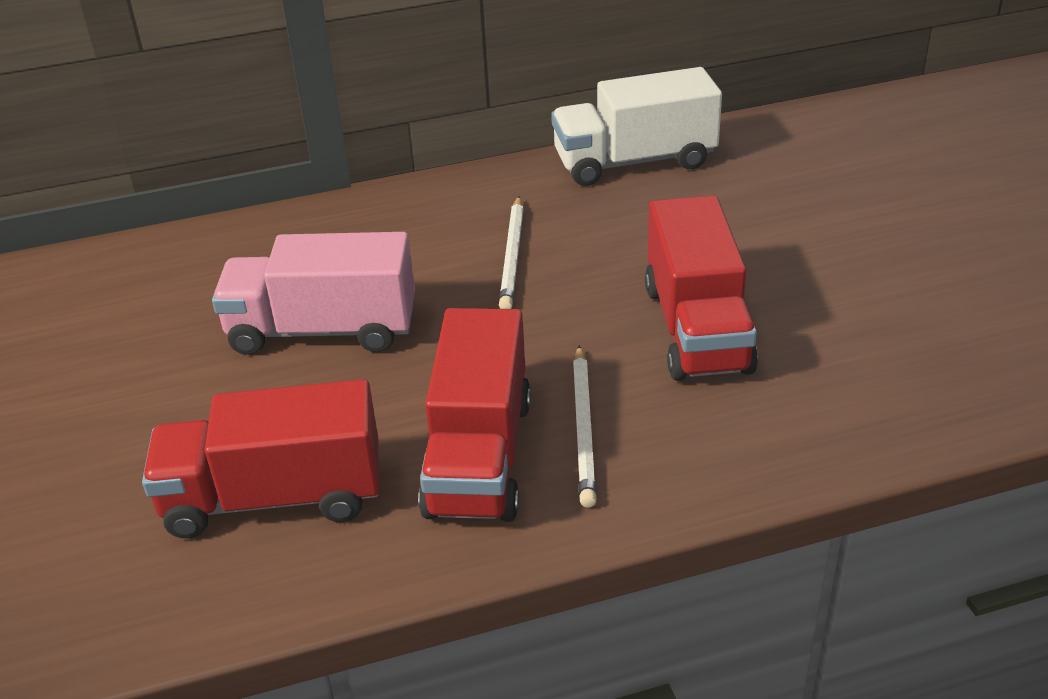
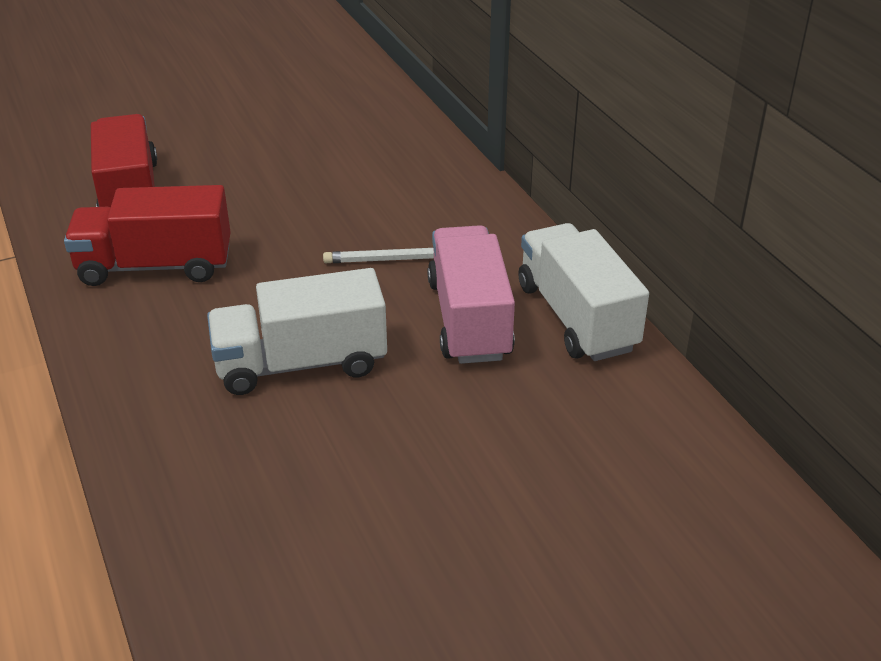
camera: 80 degrees right, 0 degrees up
(323, 330) = (301, 185): pink truck -> pink truck (469, 319)
(584, 428) = (178, 310): white pencil -> none
(697, 328) = (301, 364): red truck -> white truck

